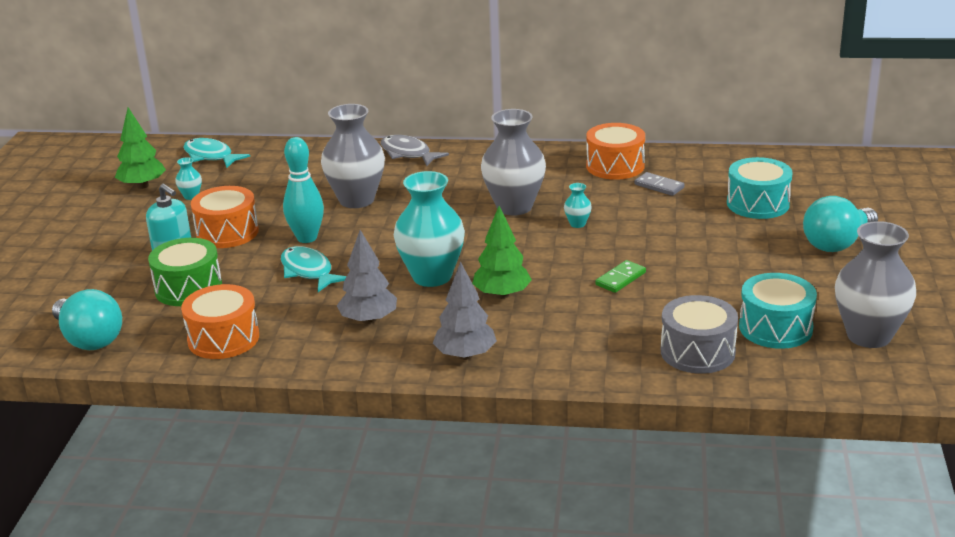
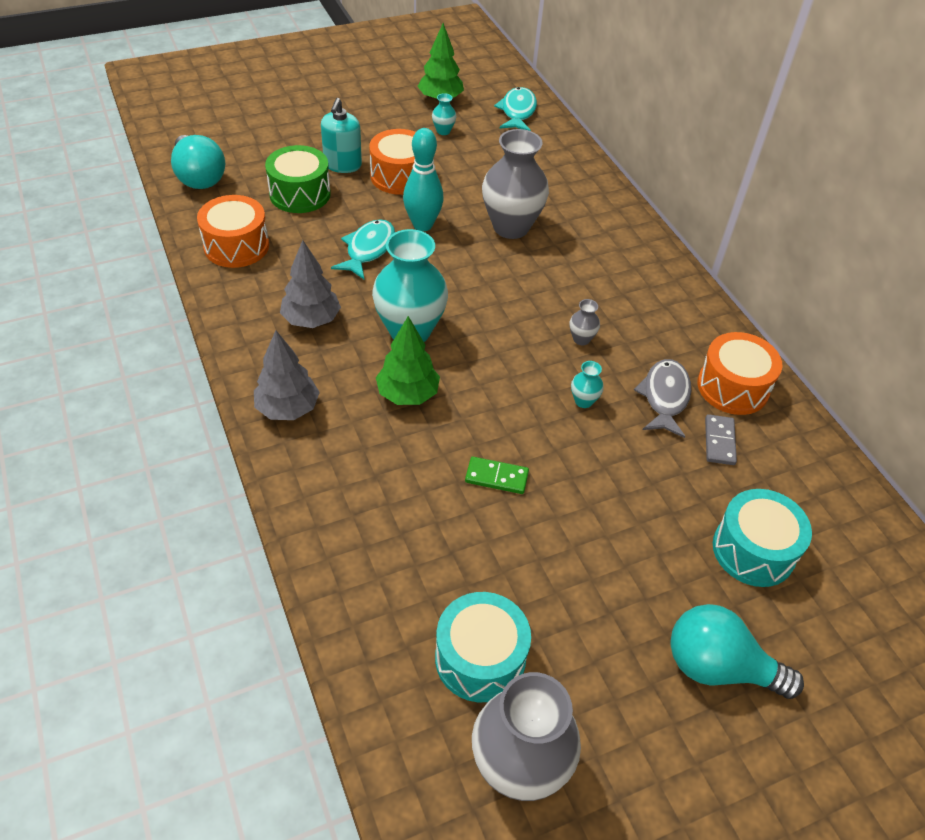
camera: 55 degrees right, 20 degrees up
(89, 339) = (199, 177): turquoise light bulb -> turquoise light bulb turned 45 degrees counterclockwise
(408, 154) = (624, 224): grey fish -> grey fish (664, 397)
(514, 207) = (581, 339): grey vase -> grey vase, size x0.42
(697, 352) = (390, 596): grey drum -> none

